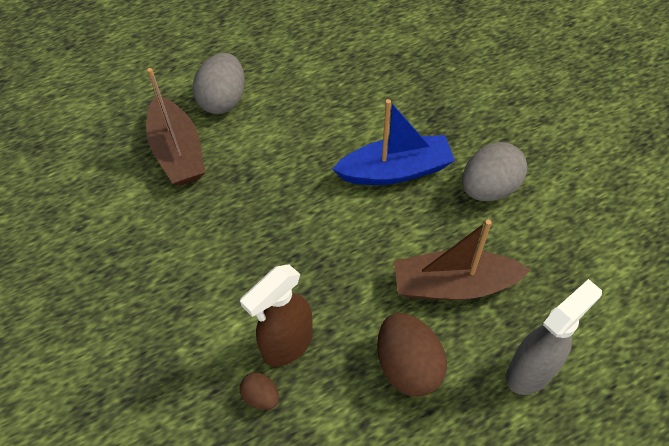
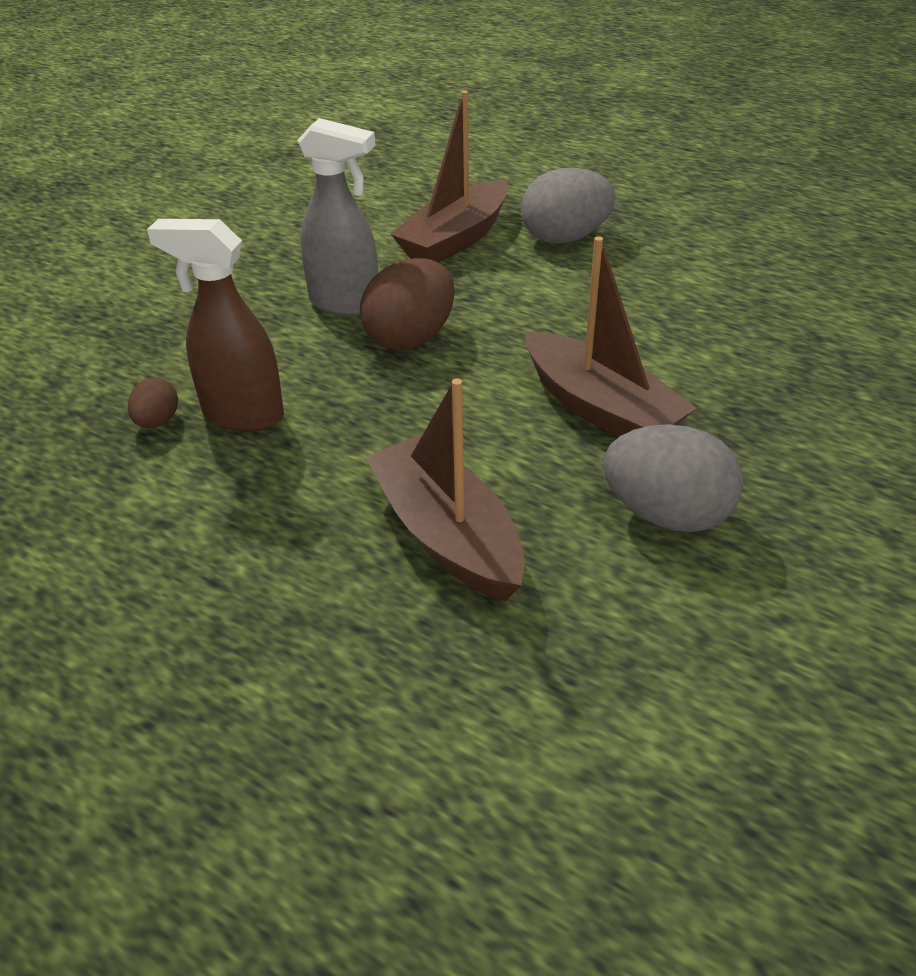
camera: 60 degrees right, 15 degrees down
(395, 171) = (600, 408): blue boat -> brown boat
(408, 366) = (275, 534): brown egg -> brown egg (410, 338)
(531, 371) = (350, 678): grey spray bottle -> grey spray bottle (345, 303)

